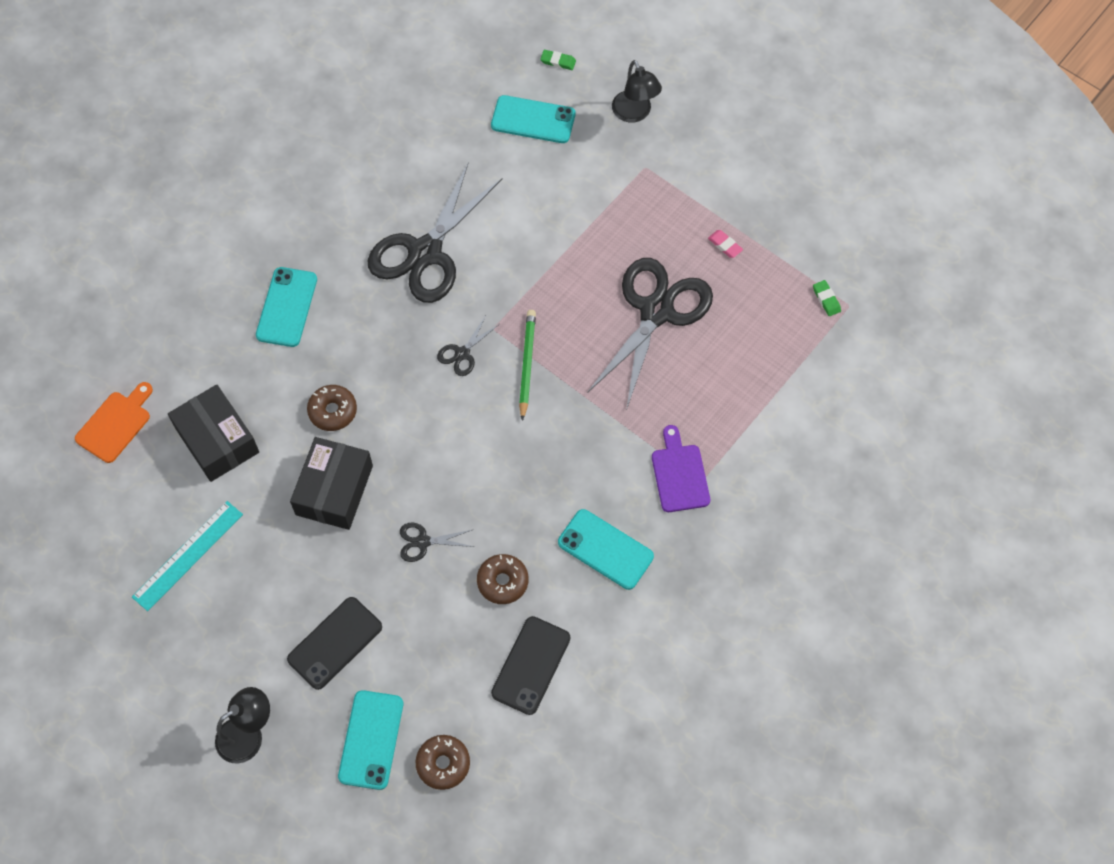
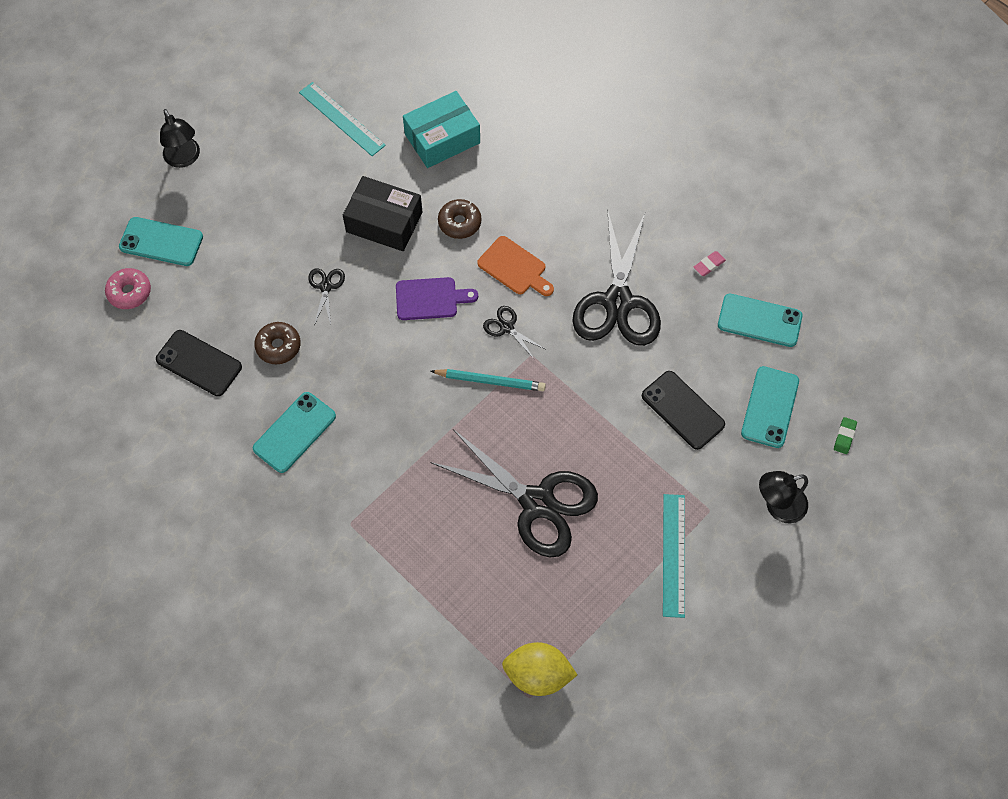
camera: 95 degrees right, 0 degrees up
(115, 424) = (466, 69): orange cutting board -> orange cutting board (514, 267)
(217, 440) = (442, 138): black box -> turquoise box
(287, 307) = (567, 190): turquoise phone -> turquoise phone (759, 320)
(335, 643) = (247, 219): black phone -> black phone (682, 410)
(425, 252) = (617, 302): black scissors -> black scissors turned 120 degrees counterclockwise
(443, 764) = (129, 292): brown donut -> pink donut
(527, 364) = (490, 381): green pencil -> turquoise pencil
(679, 474) = (359, 504): purple cutting board -> purple cutting board (430, 299)
(693, 195) = (673, 555): none -> turquoise ruler
(725, 245) = (610, 579): pink eraser -> pink eraser (709, 265)
(826, 299) = (538, 674): green eraser -> yellow lemon

